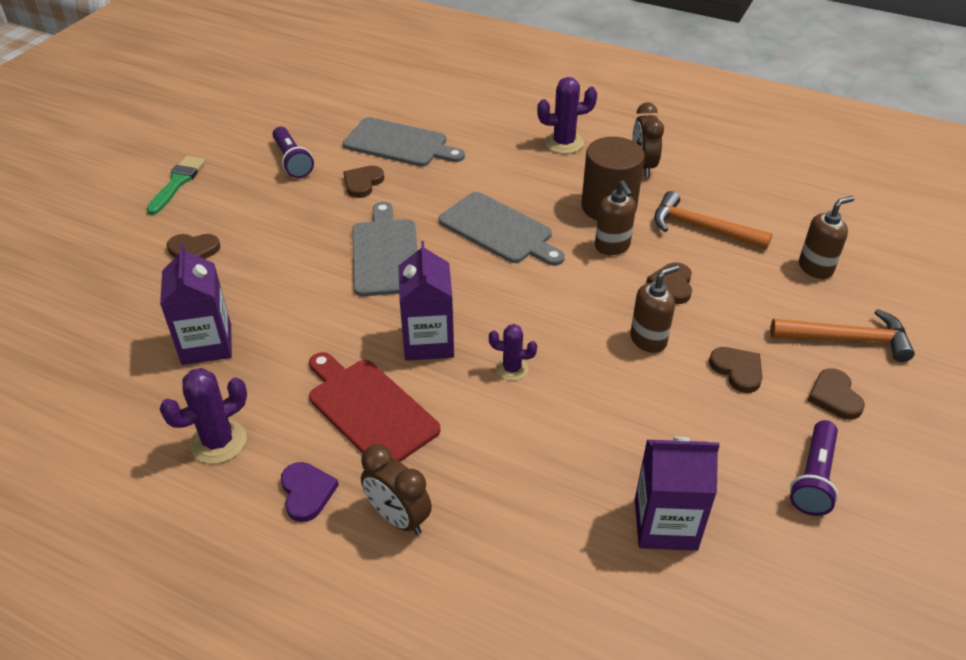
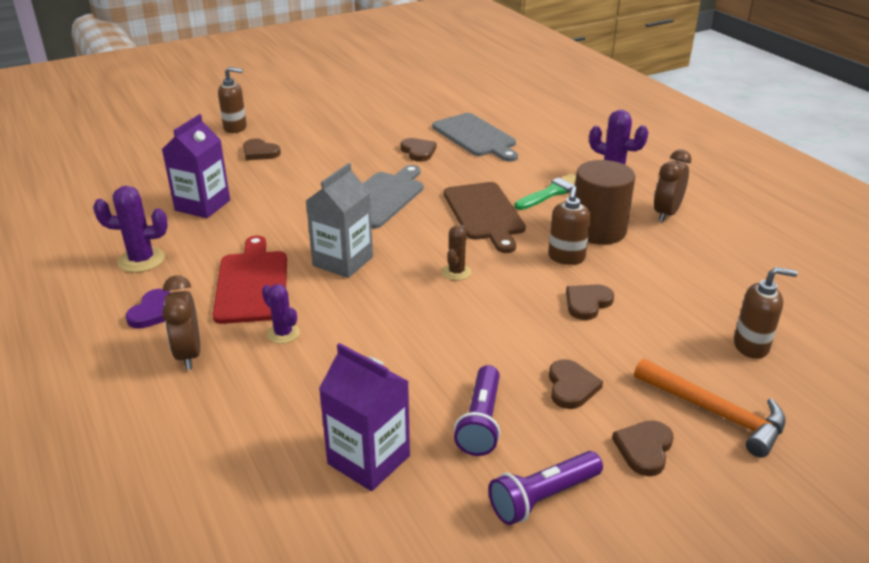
camera: 35 degrees right, 10 degrees down
(177, 183) = (297, 113): green brush -> green brush (552, 192)
(292, 161) = (386, 124): purple flashlight -> purple flashlight (481, 421)
(362, 183) = (418, 151): brown heart -> brown heart turned 90 degrees clockwise
(428, 342) = (343, 261): purple carton -> grey carton
(499, 230) = (485, 214): grey cutting board -> brown cutting board
(512, 369) = (381, 303): purple cactus -> purple cactus (283, 333)
(540, 304) = (456, 272): none -> brown cactus
(648, 340) = (516, 331): brown soap dispenser -> brown soap dispenser (235, 128)
(701, 228) = (668, 275): orange hammer -> none

